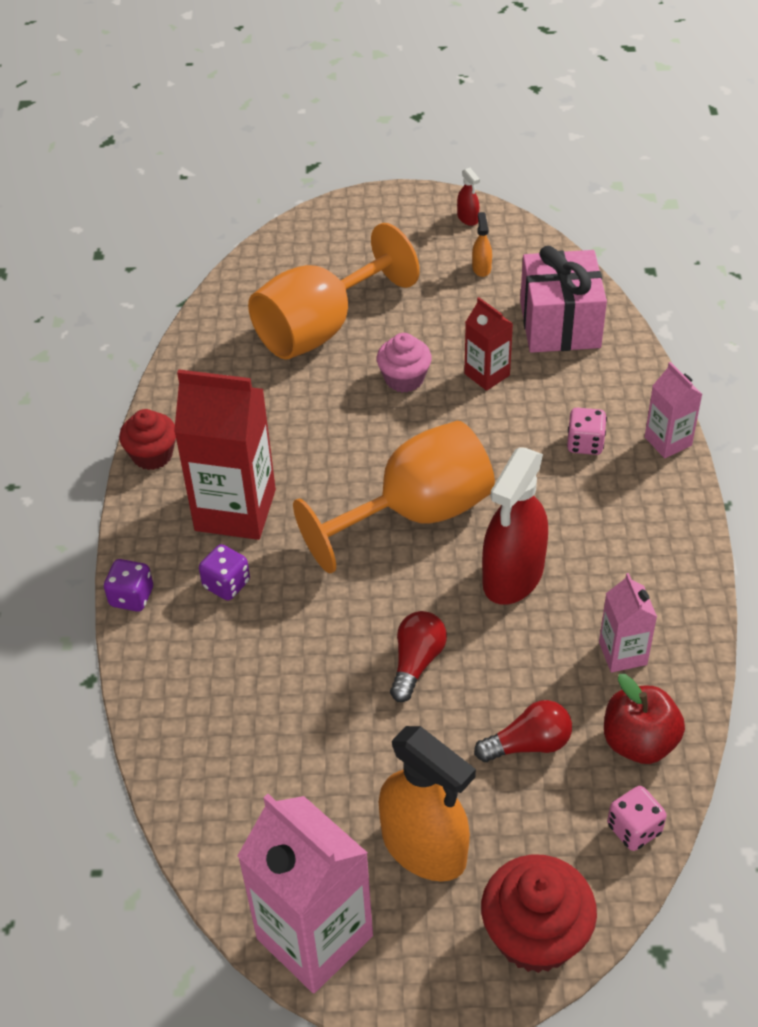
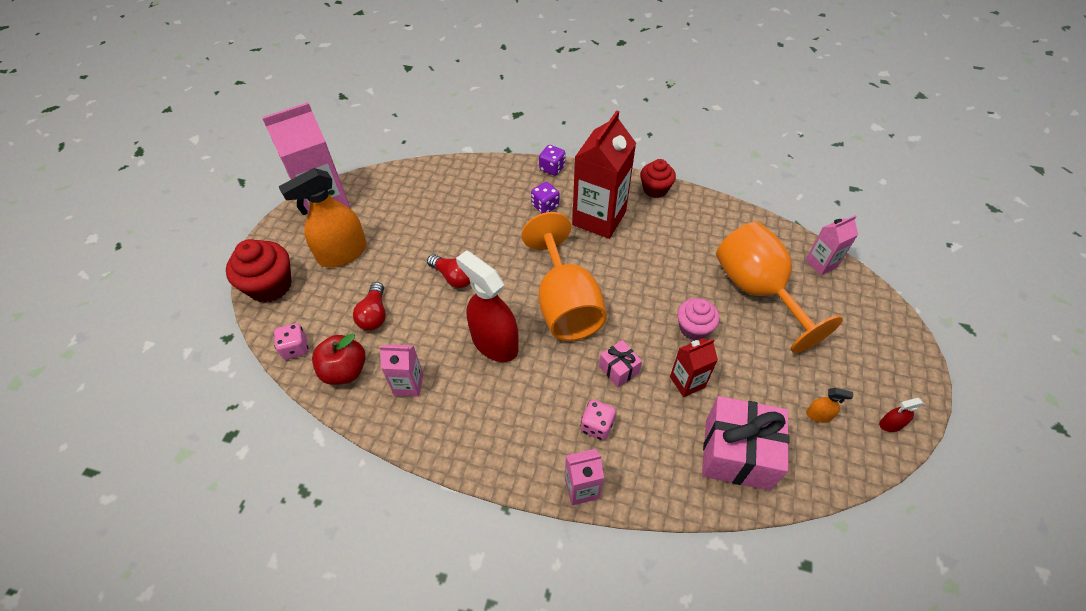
camera: 105 degrees right, 5 degrees up
(253, 276) = (821, 263): none -> pink carton
(497, 438) = (618, 369): none -> pink gift

